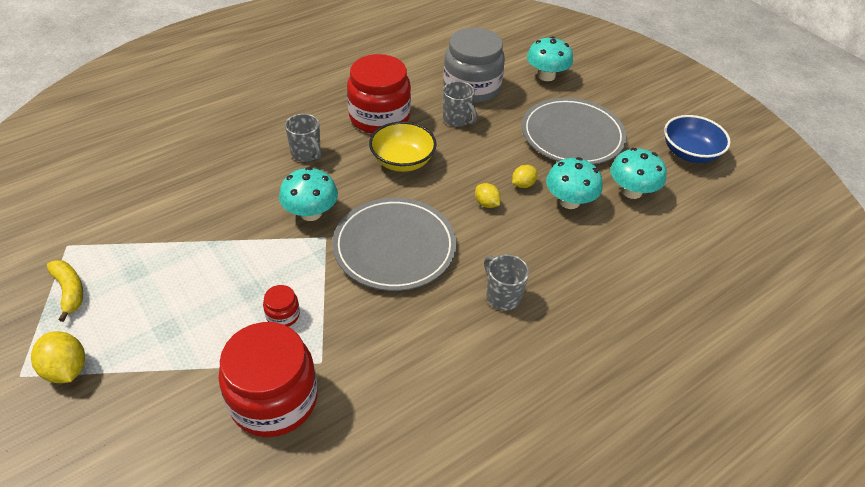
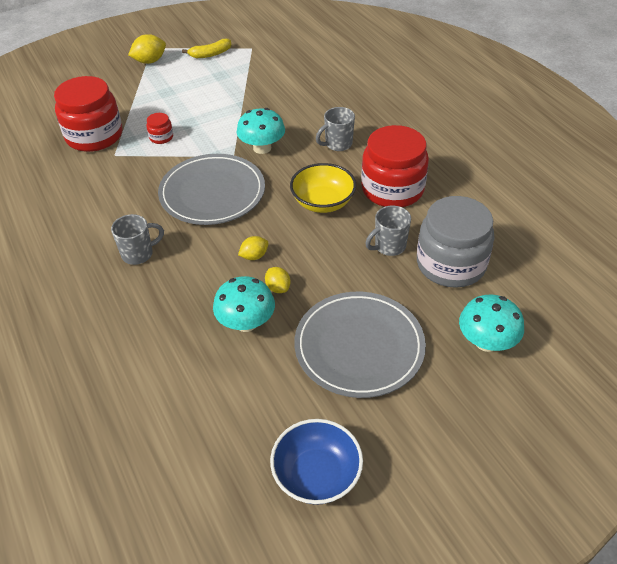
camera: 100 degrees right, 0 degrees up
(631, 191) = (252, 385): turquoise mushroom -> none

